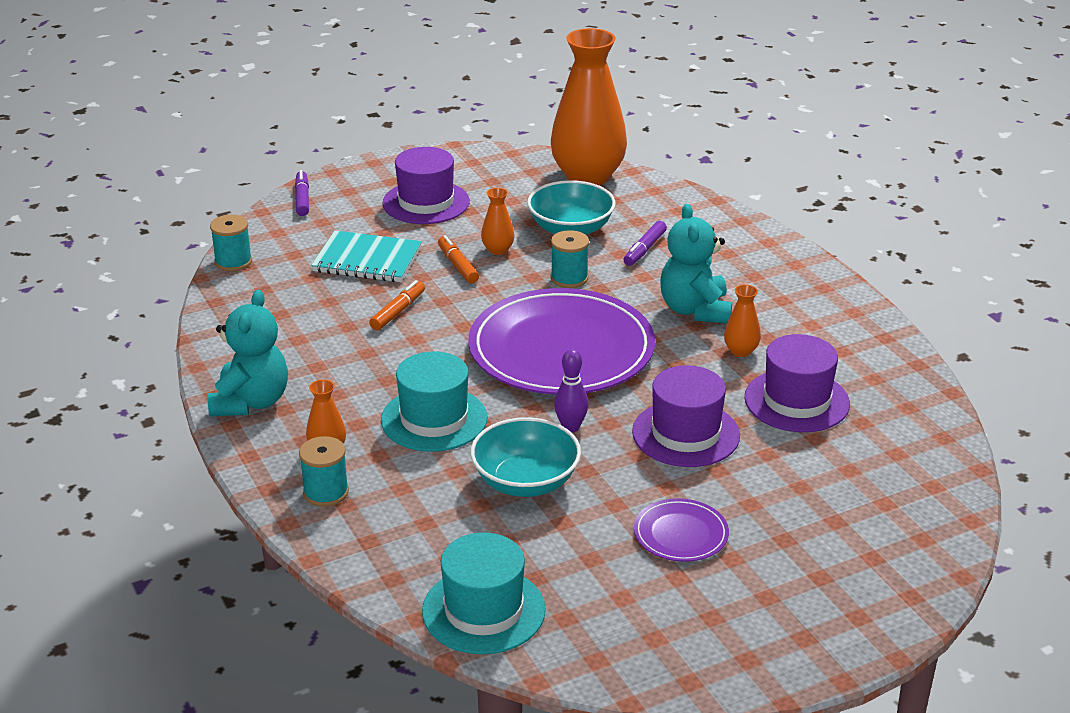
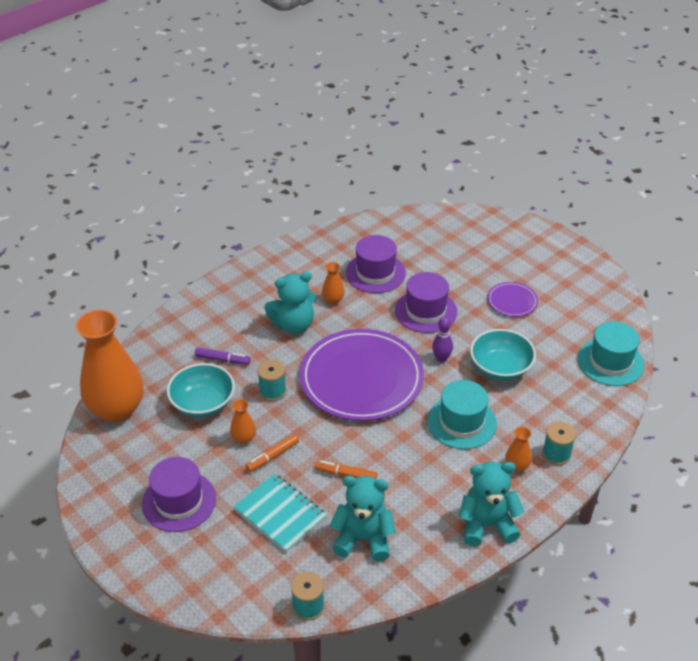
camera: 105 degrees left, 10 degrees up
(294, 309) = (363, 539): none -> turquoise teddy bear
(302, 199) = (190, 592): purple marker -> none
(367, 260) = (280, 514): turquoise notebook -> turquoise notebook turned 45 degrees counterclockwise

